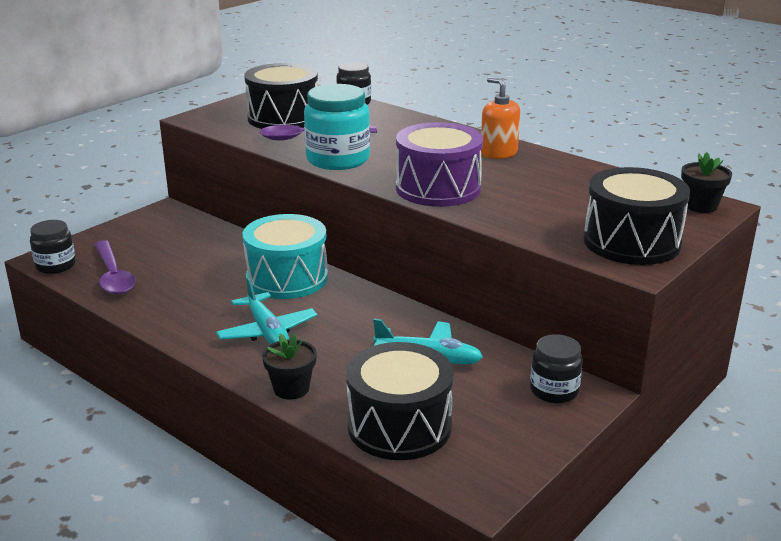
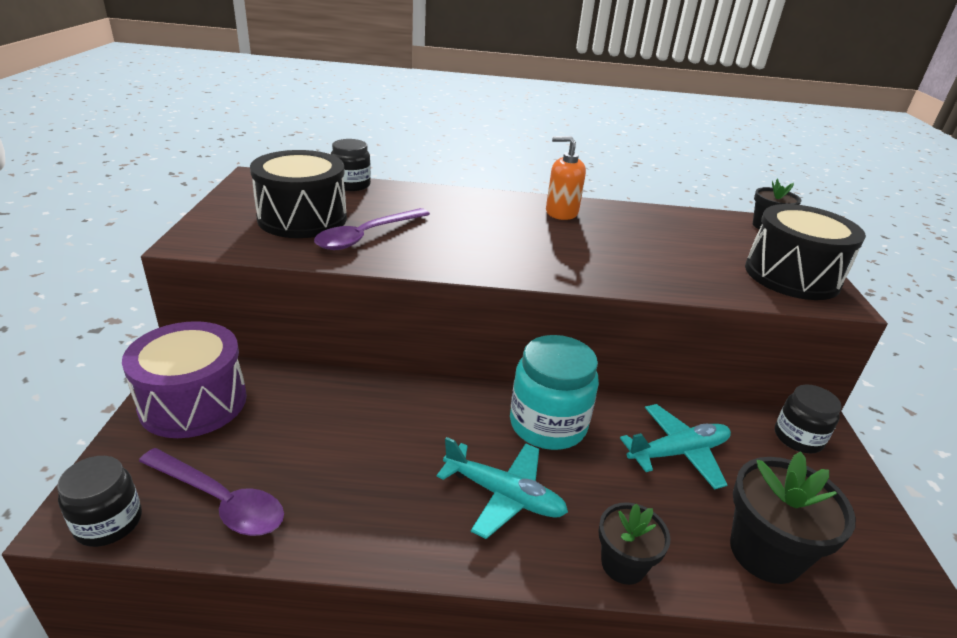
camera: 40 degrees left, 5 degrees up
(287, 278) = (436, 411): turquoise drum -> none
(338, 159) = (437, 257): turquoise jar -> turquoise jar (548, 424)
(399, 426) = (765, 552): black drum -> black flower pot
(438, 188) = (577, 265): purple drum -> purple drum (193, 402)

